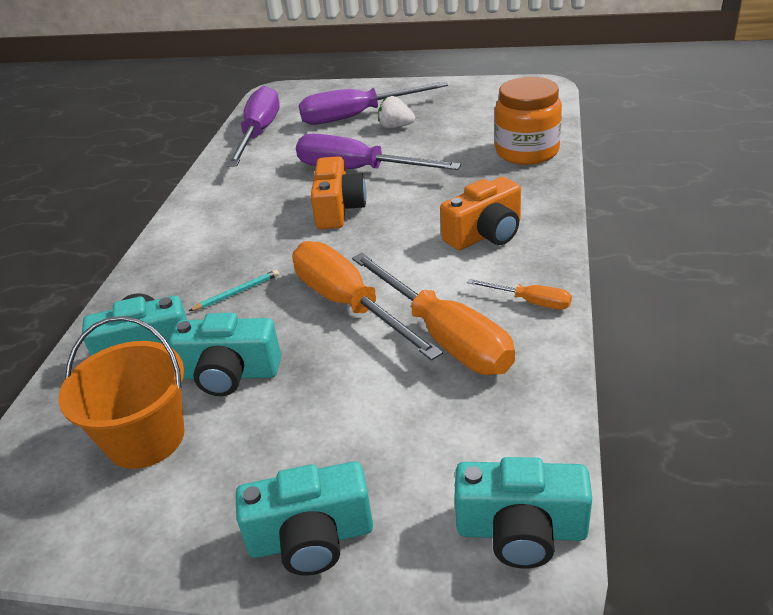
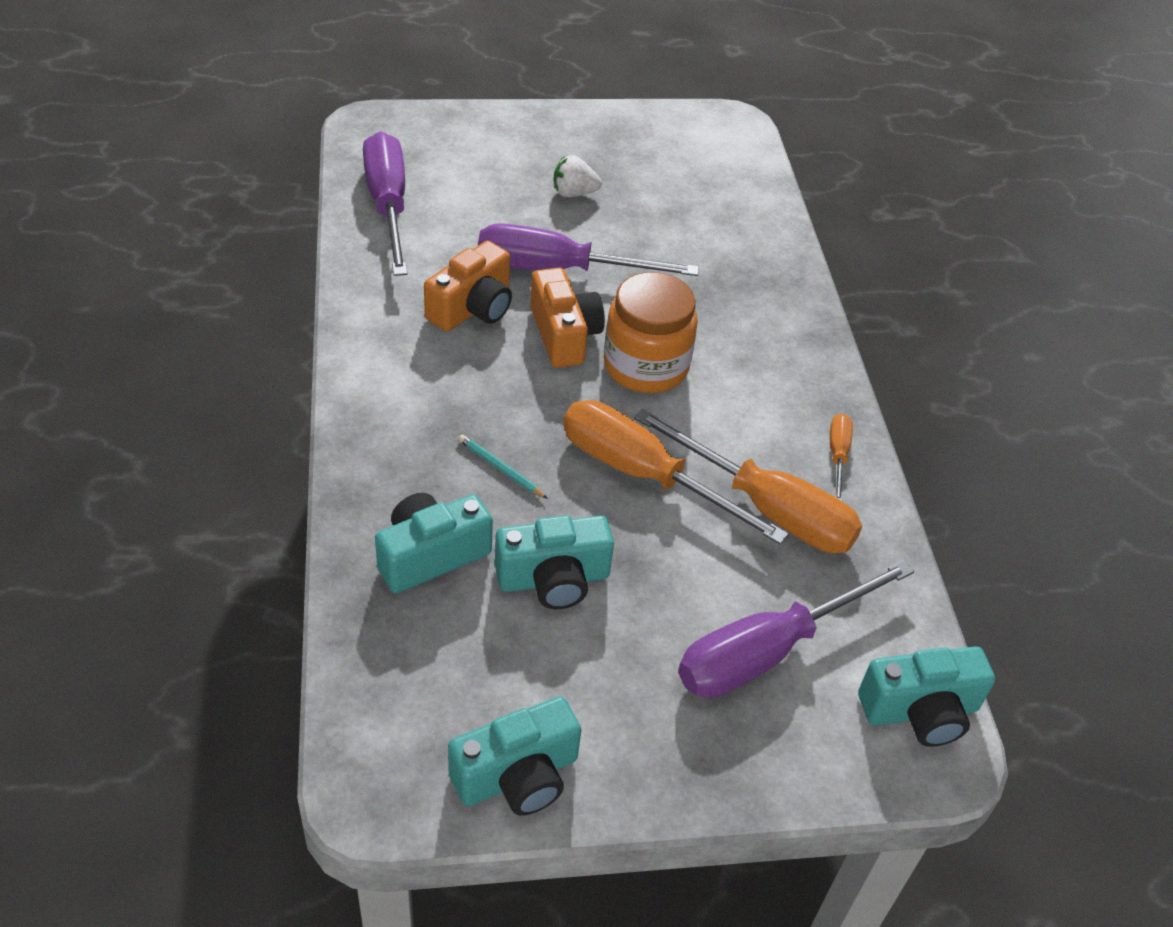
camera: 25 degrees left, 10 degrees up
(145, 438) = (502, 669): orange bucket -> none
(236, 292) = (500, 469): turquoise pencil -> turquoise pencil turned 90 degrees counterclockwise
(311, 538) = (735, 750): turquoise camera -> turquoise camera (517, 776)
(357, 116) = (512, 173): purple screwdriver -> purple screwdriver (768, 651)
(485, 234) = (755, 365): orange camera -> orange camera (473, 308)
(527, 152) = (755, 236): orange jar -> orange jar (645, 366)
(530, 302) = (838, 456): orange screwdriver -> orange screwdriver turned 90 degrees counterclockwise

